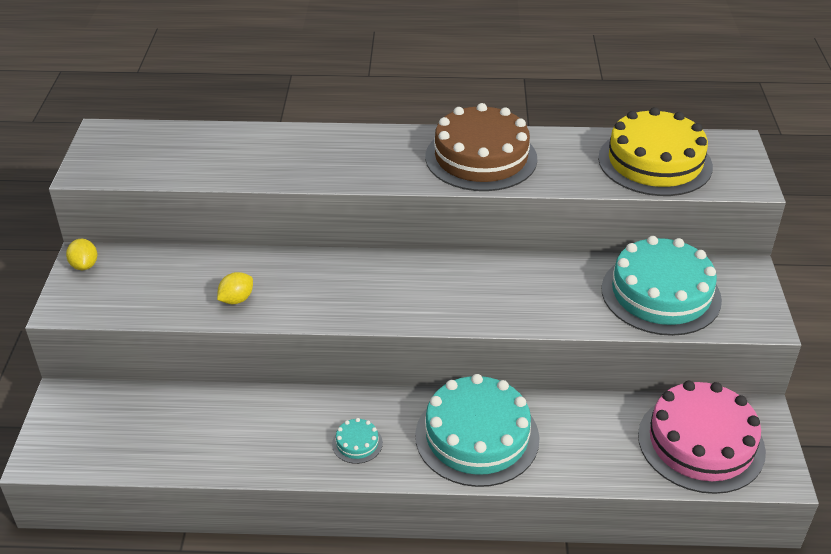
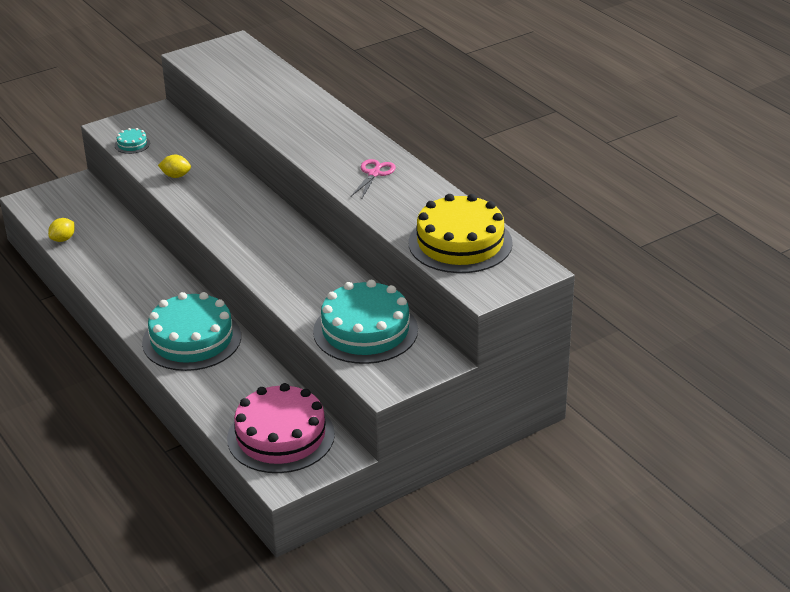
camera: 55 degrees right, 5 degrees down
(84, 265) = (151, 115): yellow lemon -> yellow lemon (63, 239)
(357, 443) = (140, 297): turquoise cake -> turquoise cake (132, 144)
(481, 157) = (374, 174): brown cake -> pink scissors

